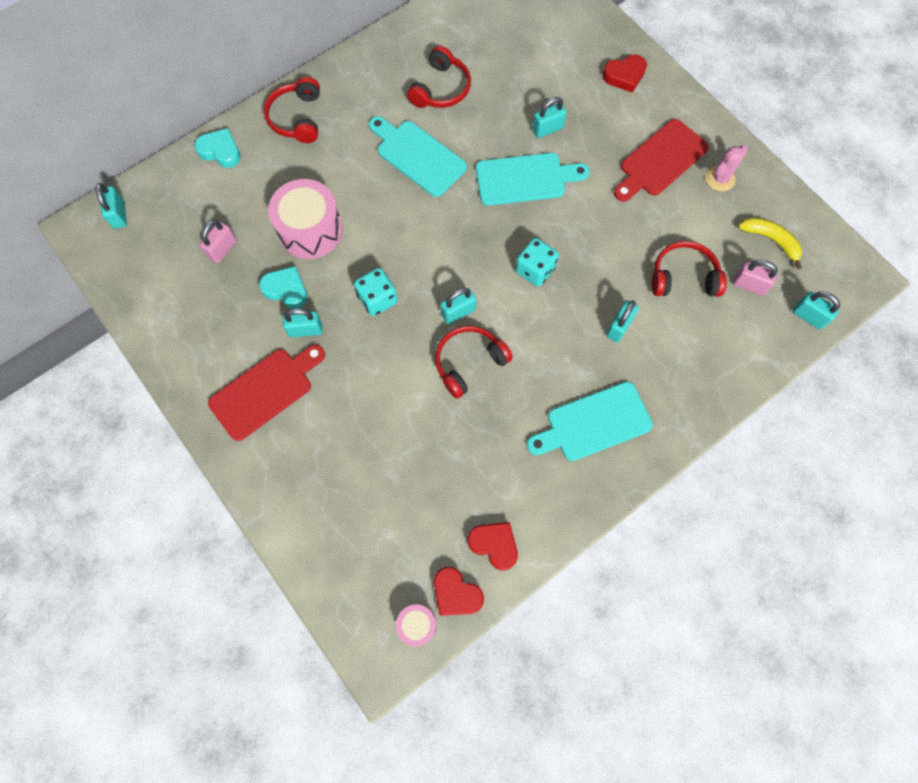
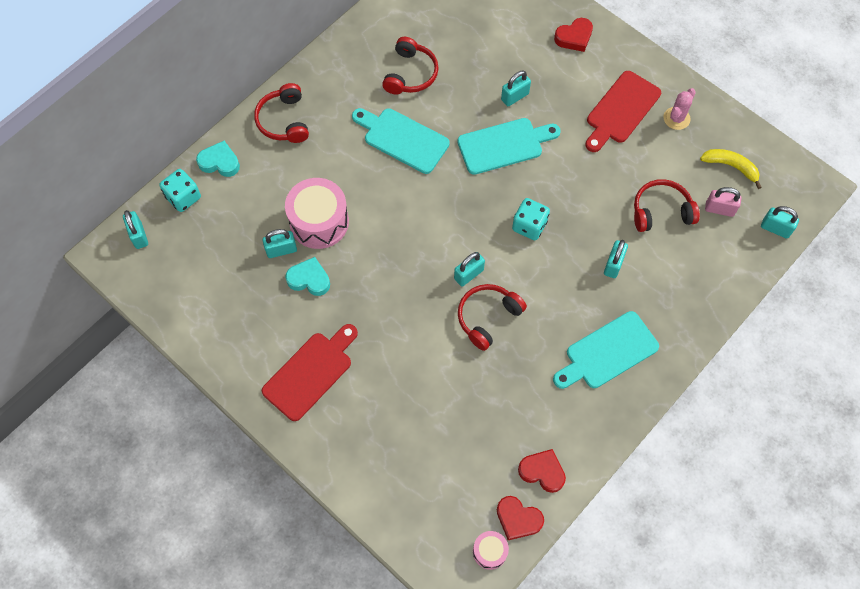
camera: 10 degrees left, 5 degrees down
(222, 249) = (242, 252): pink padlock -> none
(305, 330) = (335, 312): turquoise padlock -> turquoise padlock (281, 250)
(377, 299) = (394, 274): turquoise dice -> turquoise dice (183, 197)

